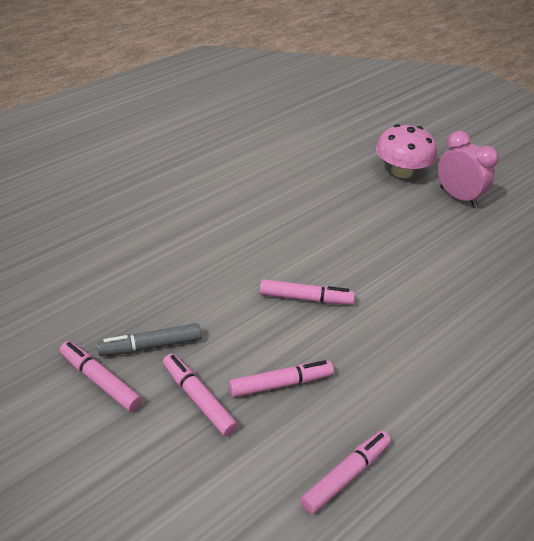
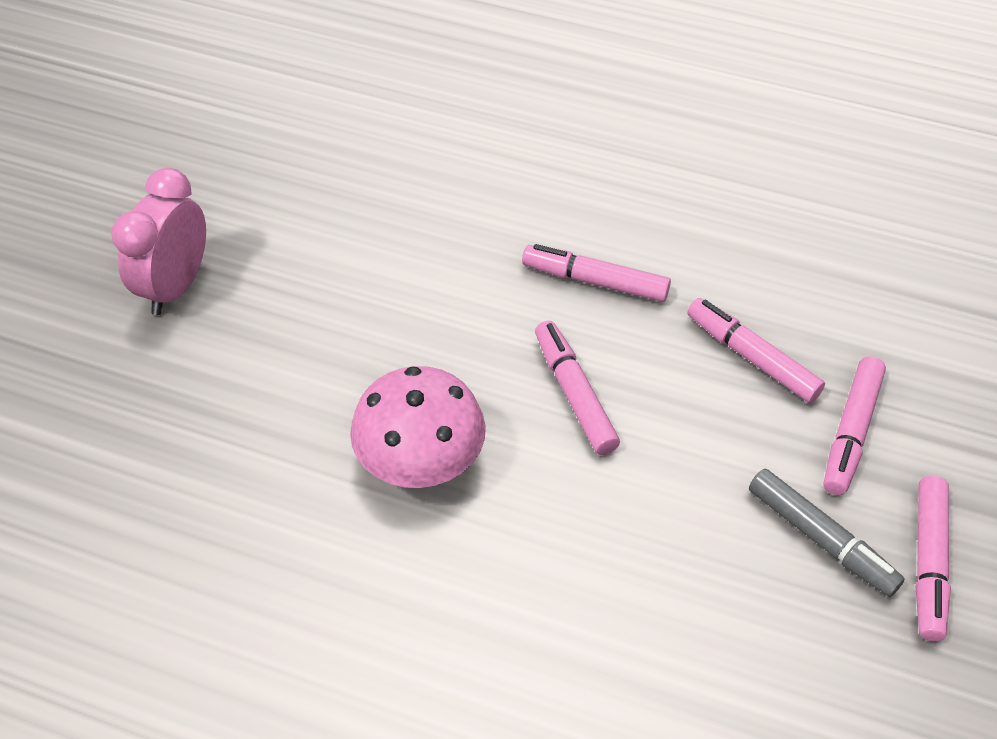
camera: 115 degrees left, 10 degrees up
(345, 476) = (820, 250): pink marker -> pink marker (595, 281)
(401, 171) = (133, 385): pink mushroom -> pink mushroom (420, 459)

